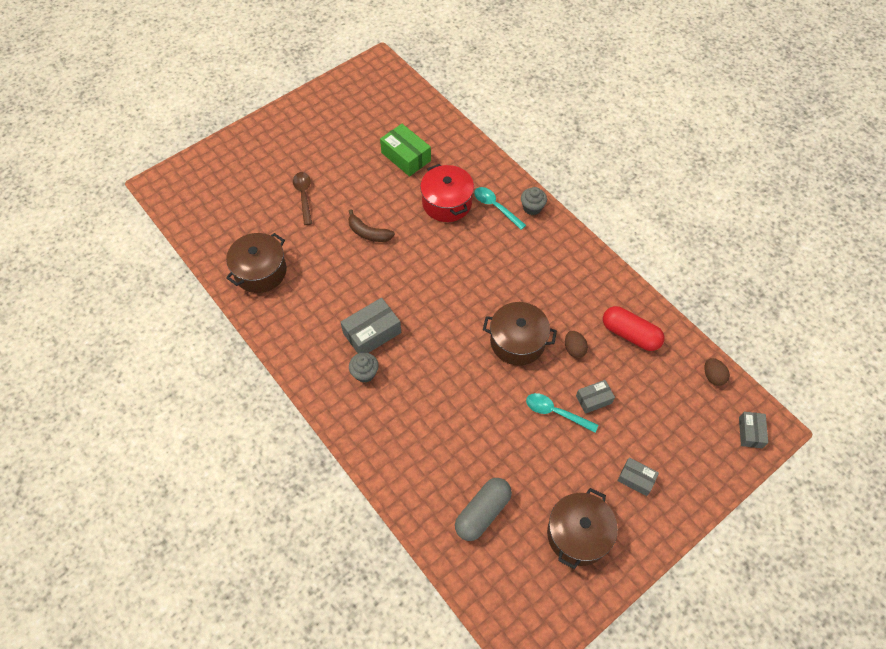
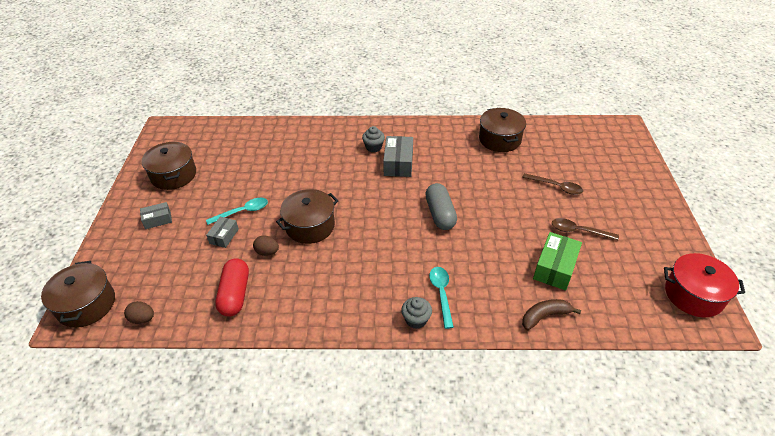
camera: 130 degrees right, 15 degrees down
(351, 159) = (578, 231): none -> brown spoon
(368, 233) = (486, 202): brown banana -> brown banana (544, 316)
(406, 157) = (555, 268): green box -> green box turned 60 degrees counterclockwise
(447, 203) = (476, 264): red pot -> red pot (693, 295)
(482, 512) = (237, 148): grey capsule -> grey capsule (440, 214)
(495, 207) = (441, 294): turquoise spoon -> turquoise spoon turned 90 degrees counterclockwise
(630, 334) = (235, 294): red capsule -> red capsule turned 75 degrees counterclockwise
(750, 432) = (86, 304): grey box -> brown pot

